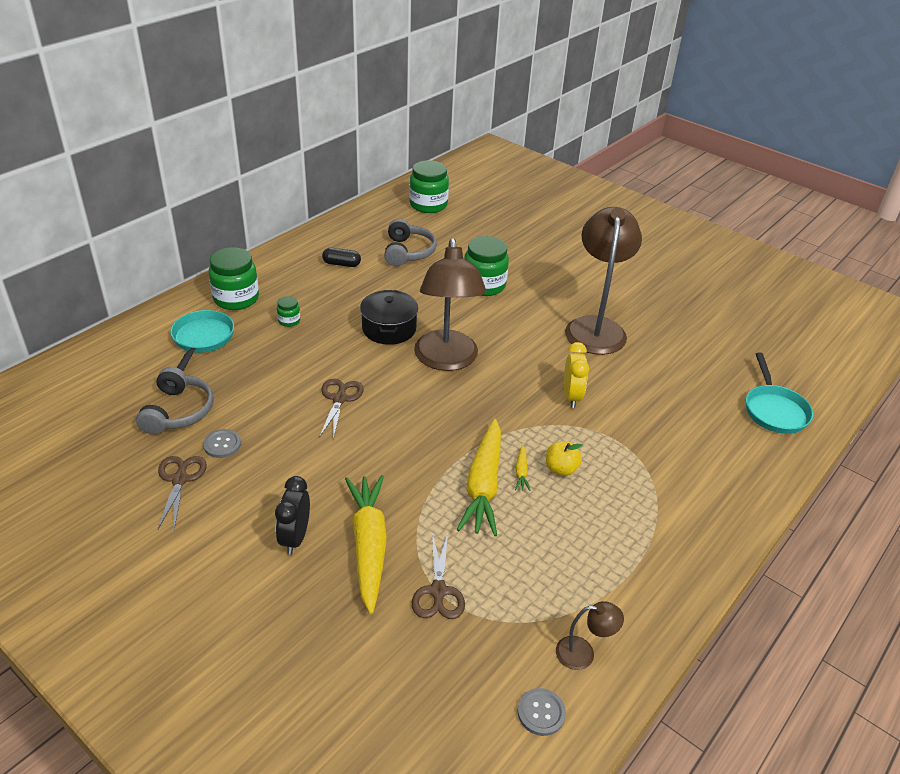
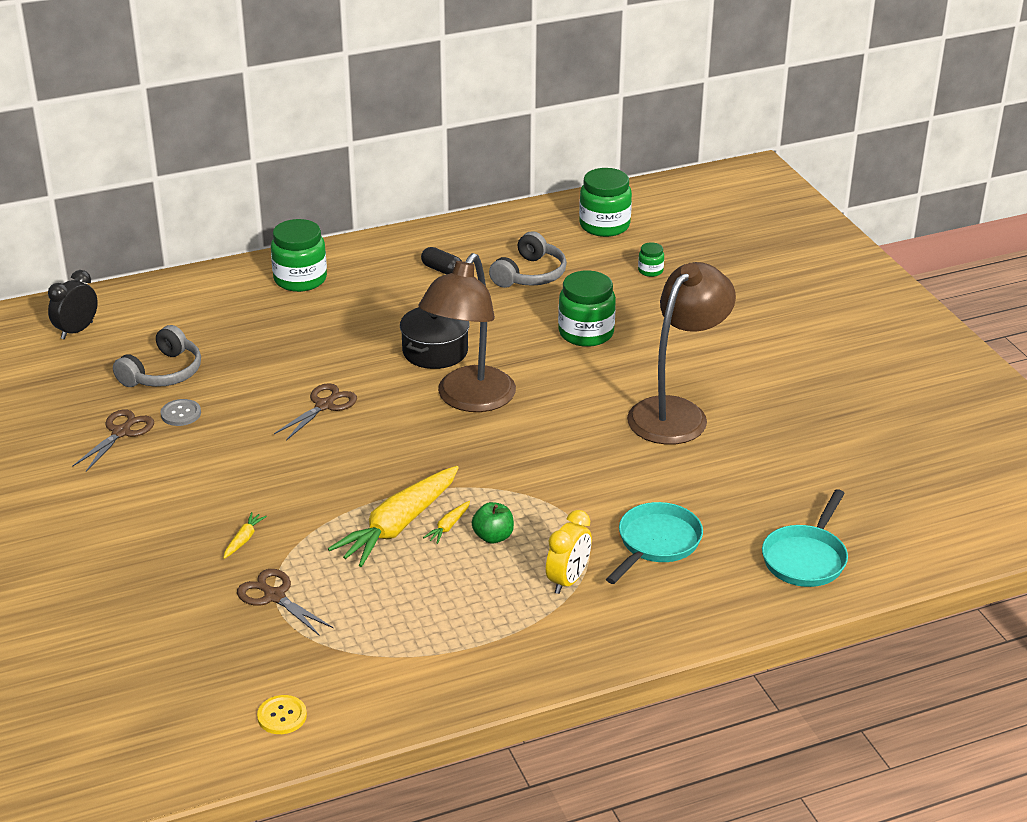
camera: 30 degrees right, 5 degrees down
(202, 340) = (235, 312): turquoise pan -> turquoise pan (656, 543)
(289, 321) = (336, 316): green jar -> green jar (650, 271)
(295, 538) = (184, 512): black clock -> black clock (77, 331)
(368, 545) = (243, 539): yellow carrot -> yellow carrot, size x0.41
(438, 591) = (274, 596): brown scissors -> brown scissors turned 105 degrees clockwise
(541, 712) = (282, 716): grey button -> yellow button
(561, 469) = (493, 537): yellow apple -> green apple
(571, 396) = (574, 474): yellow clock -> yellow clock (568, 580)
(583, 653) = (363, 689): brown lamp -> none

